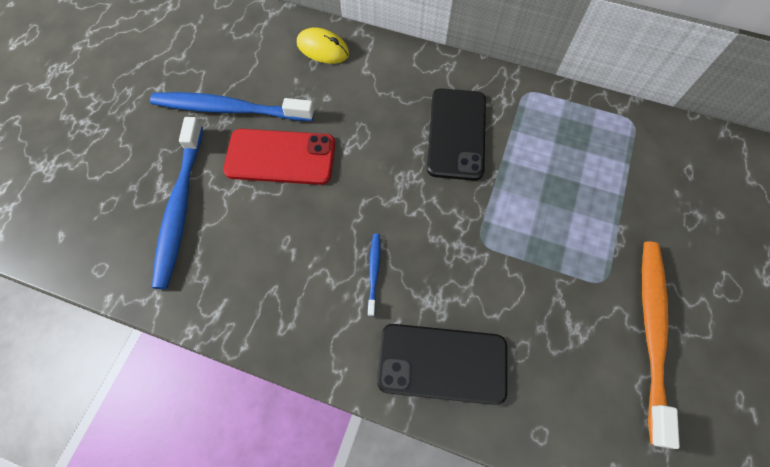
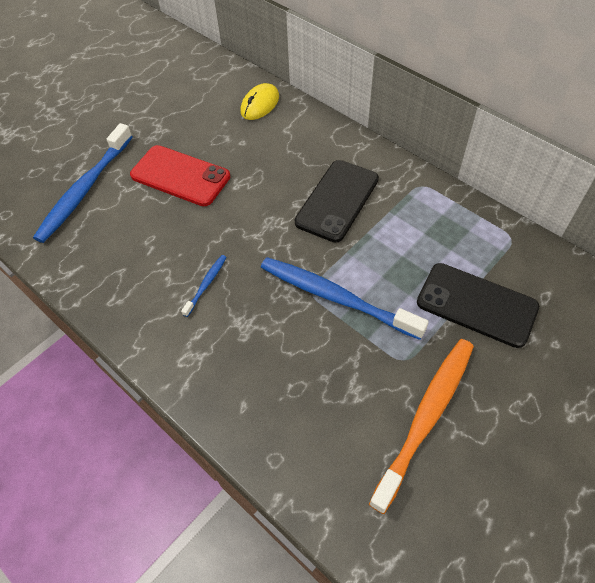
camera: 25 degrees right, 10 degrees down
(230, 109) = (161, 130): blue toothbrush -> blue toothbrush (336, 298)
(323, 49) = (260, 104): yellow mouse -> yellow mouse turned 75 degrees clockwise
(442, 363) = (222, 372): black phone -> black phone (476, 305)

